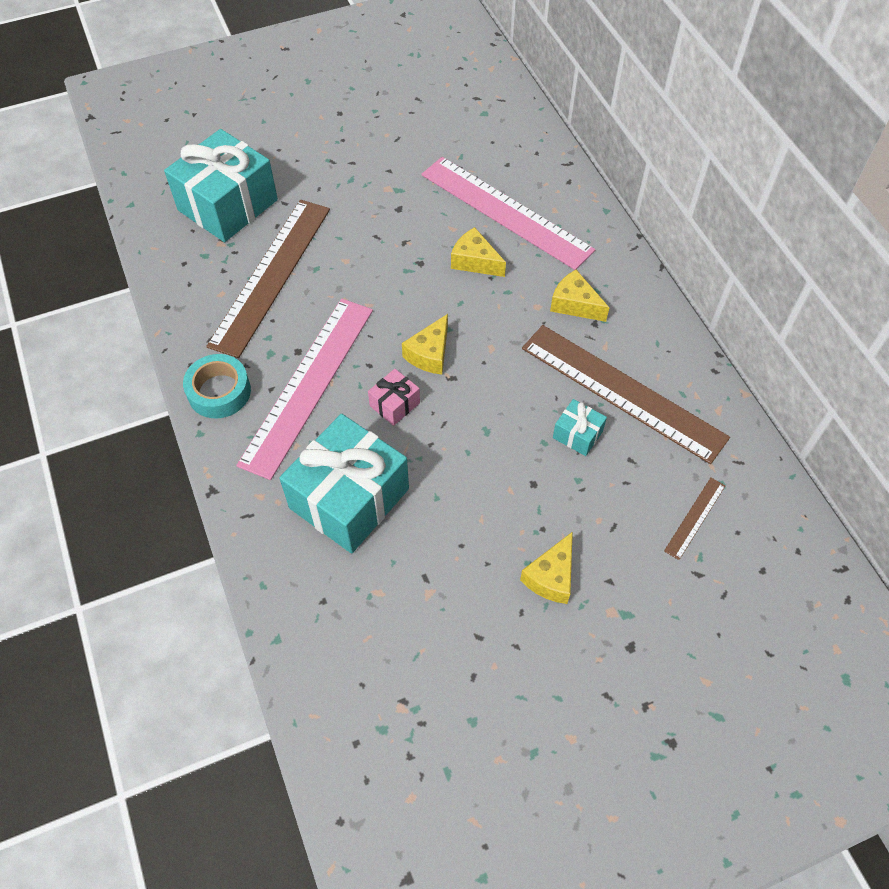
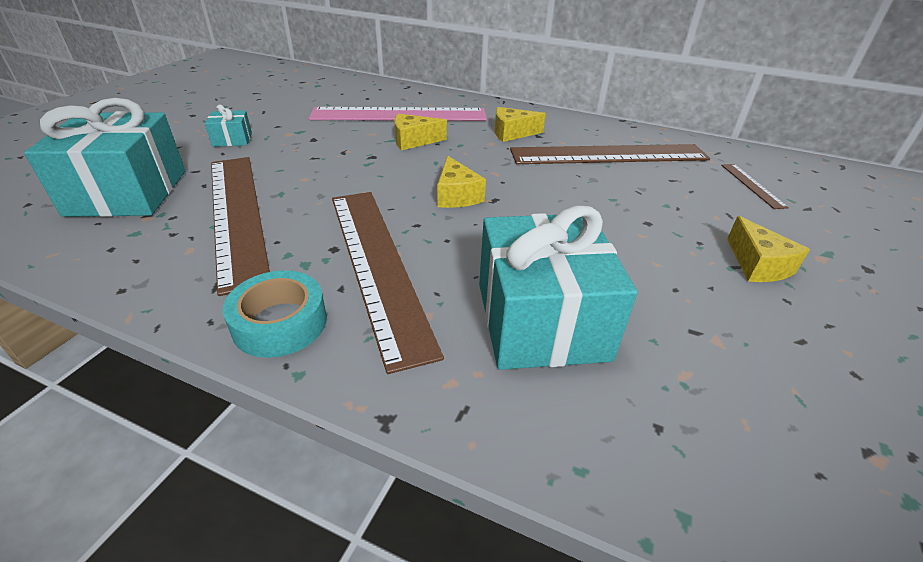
camera: 45 degrees left, 20 degrees down
(308, 385) = (377, 265): pink ruler -> brown ruler
(394, 404) = (476, 236): pink gift -> none
(577, 434) = (623, 184): turquoise gift -> turquoise gift (232, 139)

